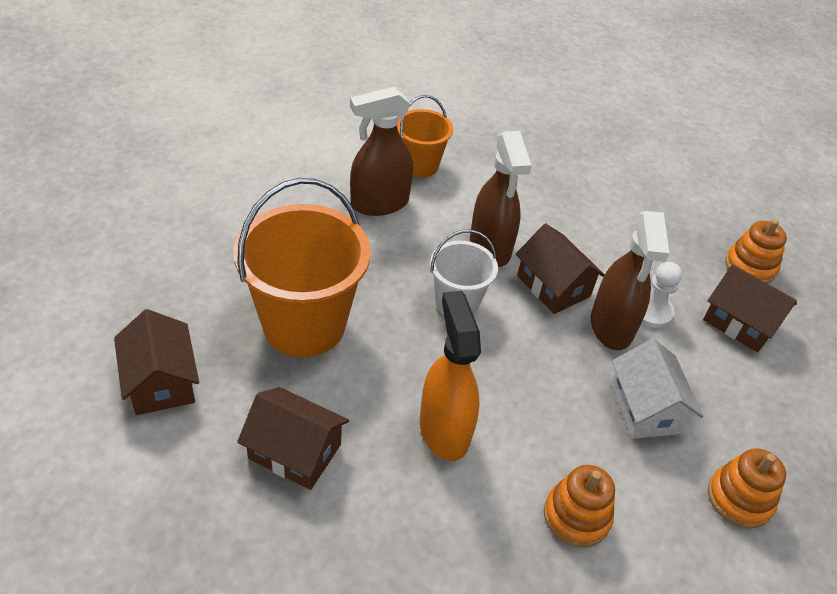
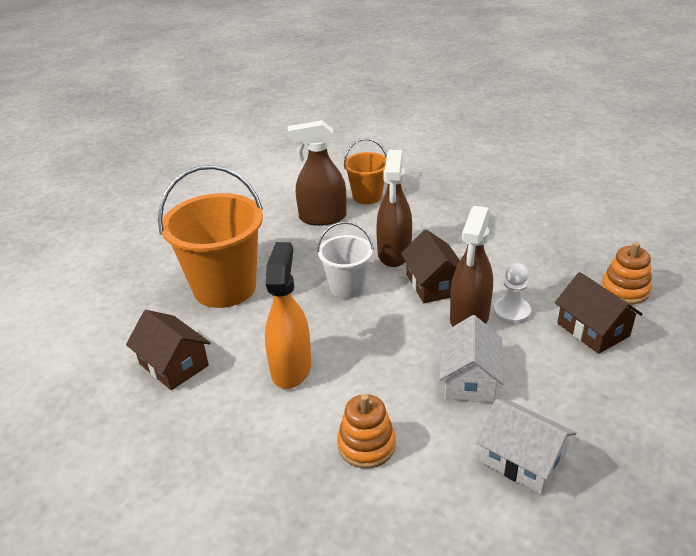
camera: 25 degrees right, 10 degrees down
(161, 381) = (109, 309): brown house -> none
(739, 499) = (522, 460): orange stacking toy -> white house

